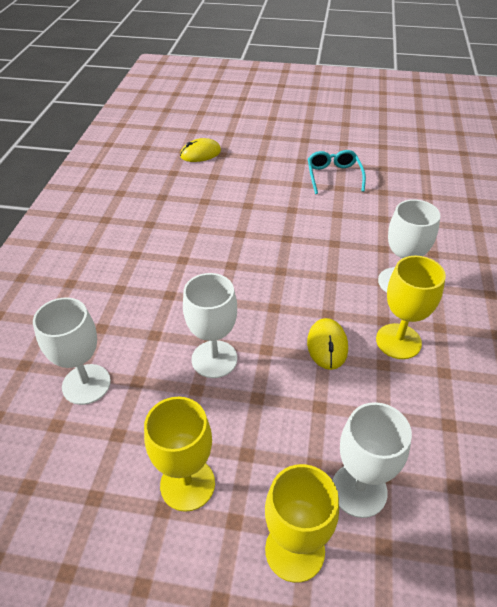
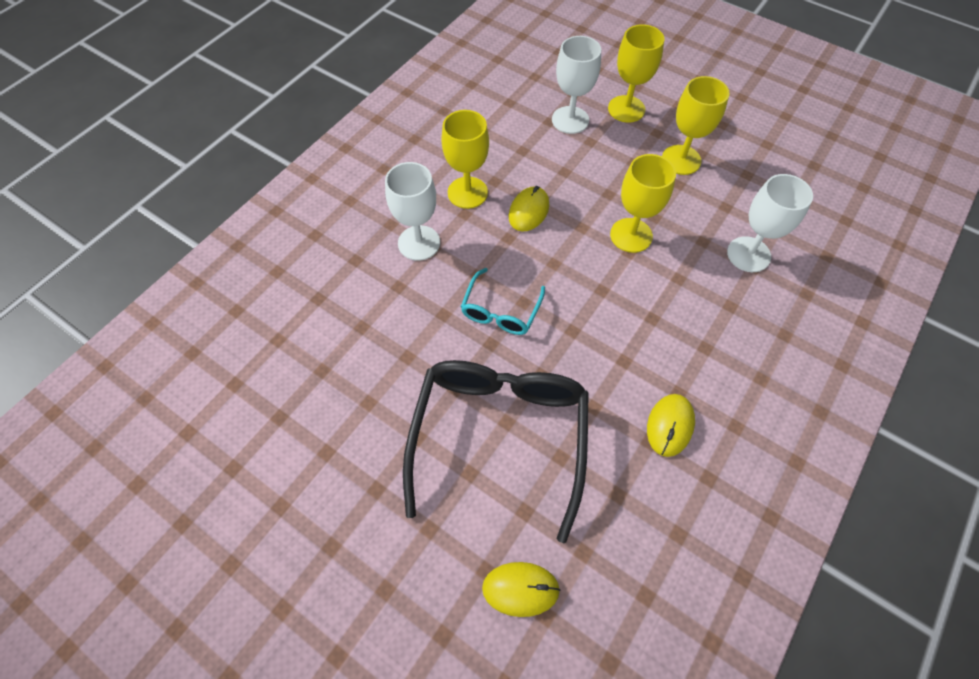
camera: 155 degrees left, 15 degrees up
(137, 235) = (669, 425): none -> yellow mouse
(214, 359) = (631, 235): white goblet -> yellow goblet
(248, 198) = (499, 435): none -> black glasses
(333, 176) = (357, 430): turquoise glasses -> turquoise glasses (500, 311)

